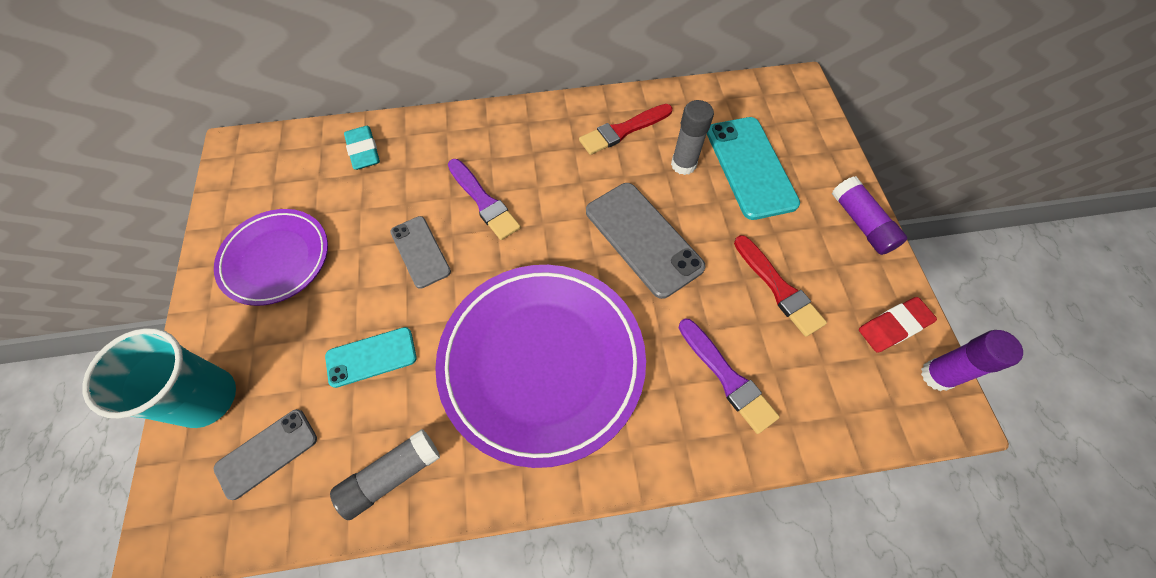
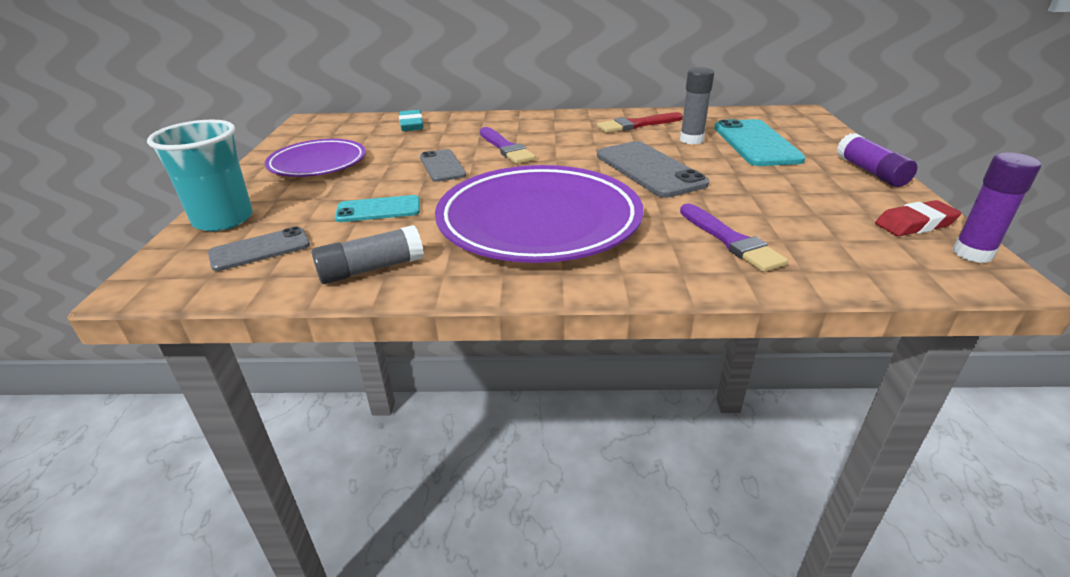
camera: 10 degrees right, 30 degrees down
(778, 288) = (785, 198): red brush -> none

